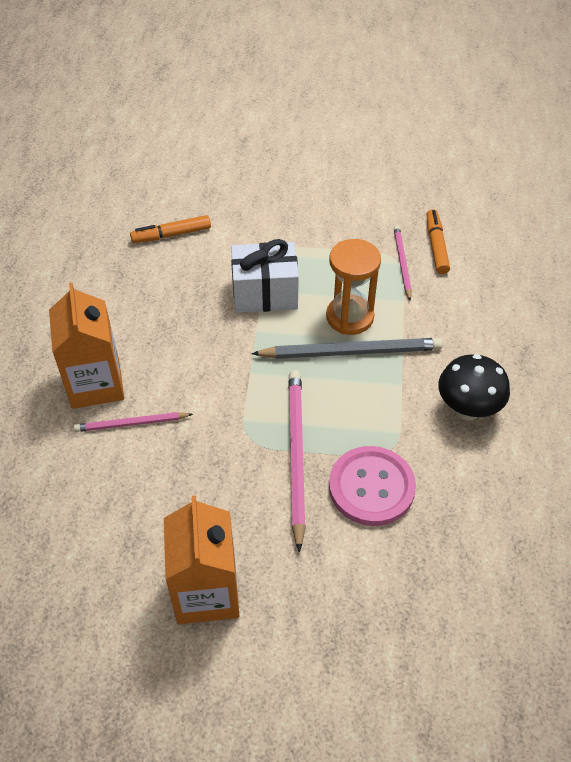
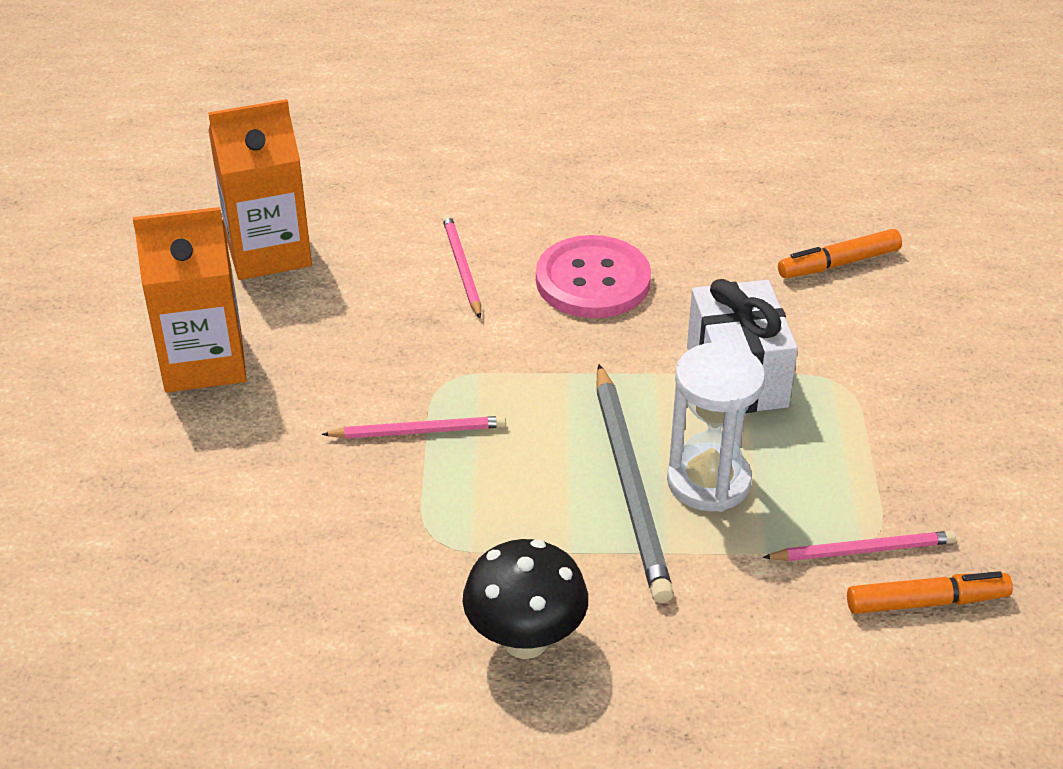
camera: 85 degrees right, 10 degrees down
(96, 384) = (526, 228): orange carton -> orange carton (268, 251)
(171, 235) = (838, 263): orange marker -> orange marker turned 90 degrees counterclockwise
(296, 455) = (419, 431): pink pencil -> pink pencil, size x0.58
(350, 317) = (708, 481): orange hourglass -> white hourglass
(371, 487) = (364, 517): pink button -> pink button (593, 280)

